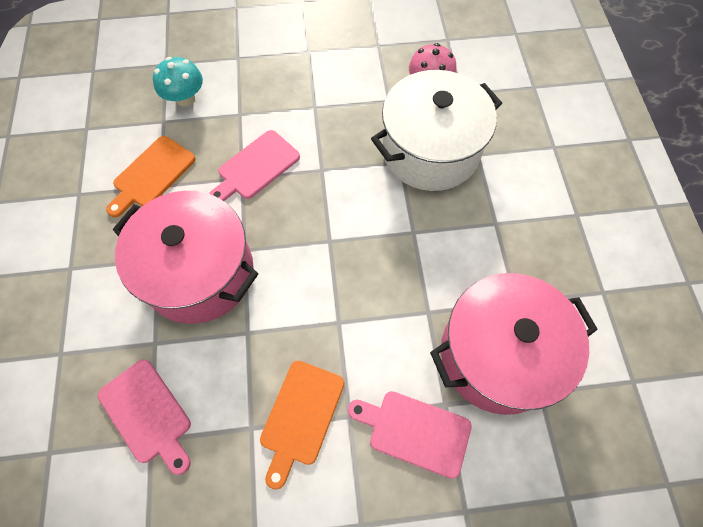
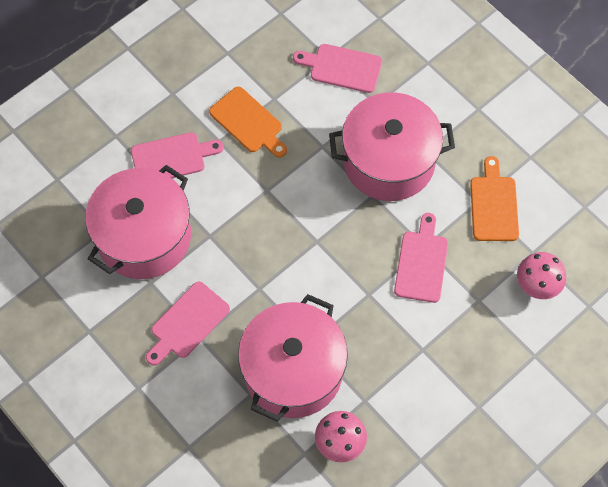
camera: 145 degrees right, 0 degrees up
(185, 98) = (537, 285): turquoise mushroom -> pink mushroom
(300, 417) = (248, 122): orange cutting board -> orange cutting board turned 150 degrees clockwise
(430, 151) = (293, 371): white pot -> pink pot
(500, 242) = (187, 323): none -> pink cutting board

